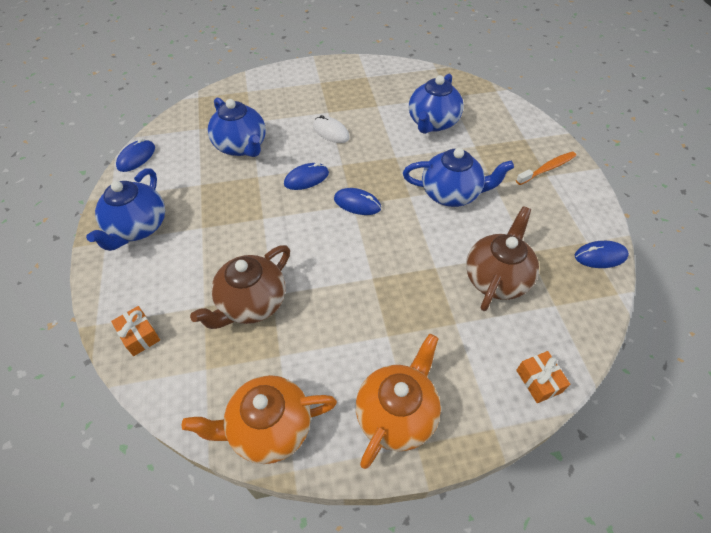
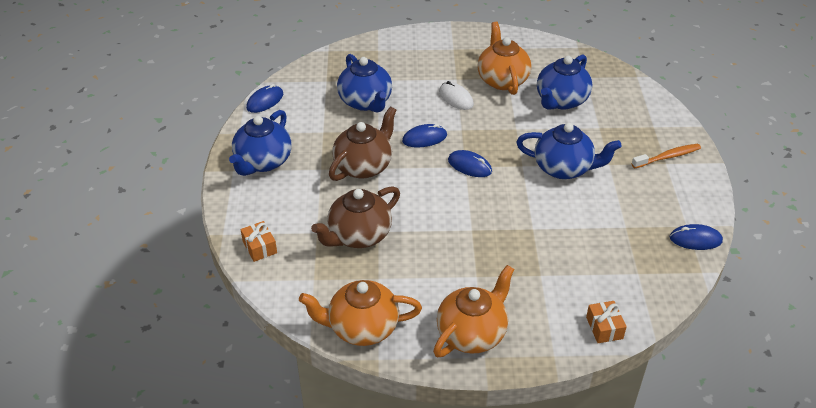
camera: 10 degrees right, 10 degrees down
(372, 108) = (502, 80): none -> orange teapot
(496, 278) = (588, 244): brown teapot -> brown teapot (364, 166)

